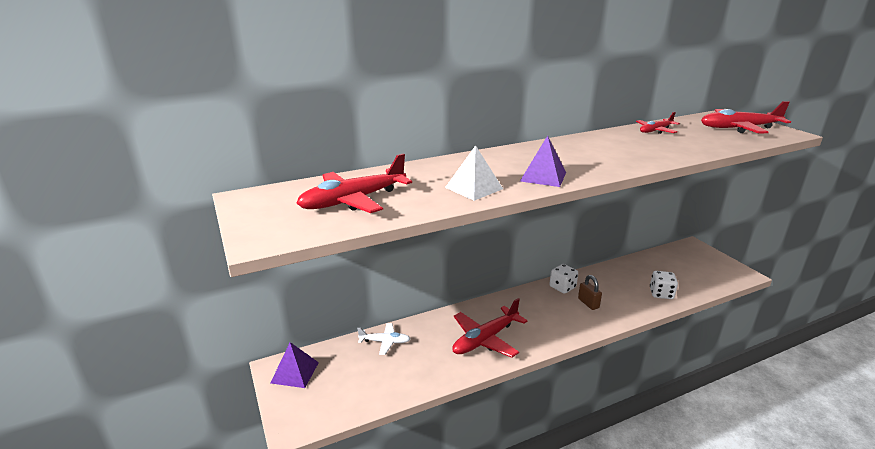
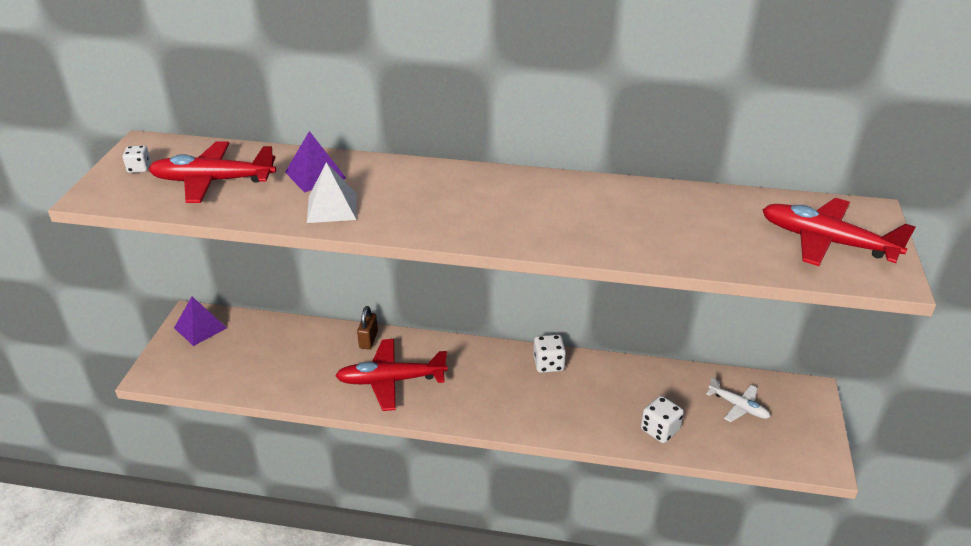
camera: 35 degrees right, 10 degrees up
(270, 212) = (139, 168): none -> white dice
(384, 342) = (299, 336): white plane -> white plane (738, 406)
(543, 176) = (421, 220): purple pyramid -> purple pyramid (315, 175)
(588, 303) = (552, 397): brown padlock -> brown padlock (368, 340)
(655, 131) = (691, 203): red plane -> none

